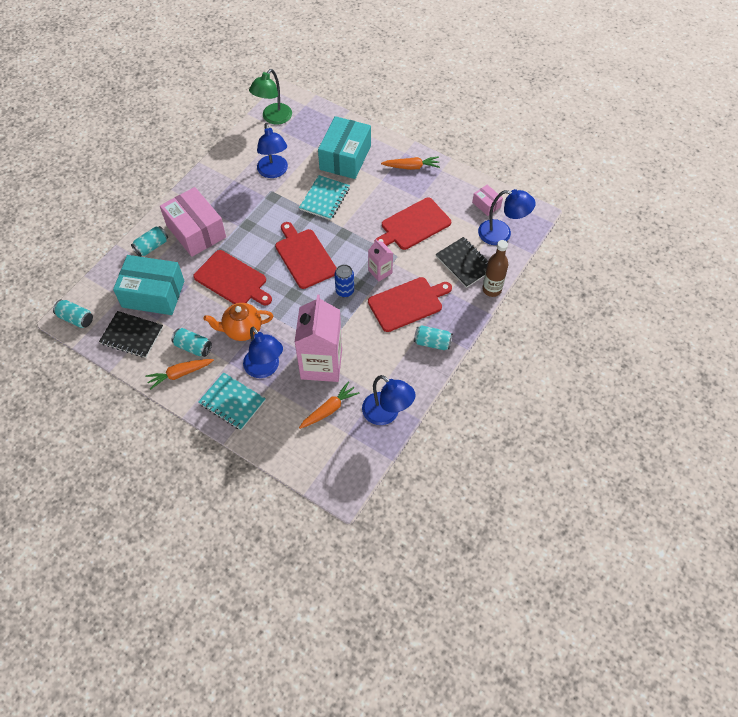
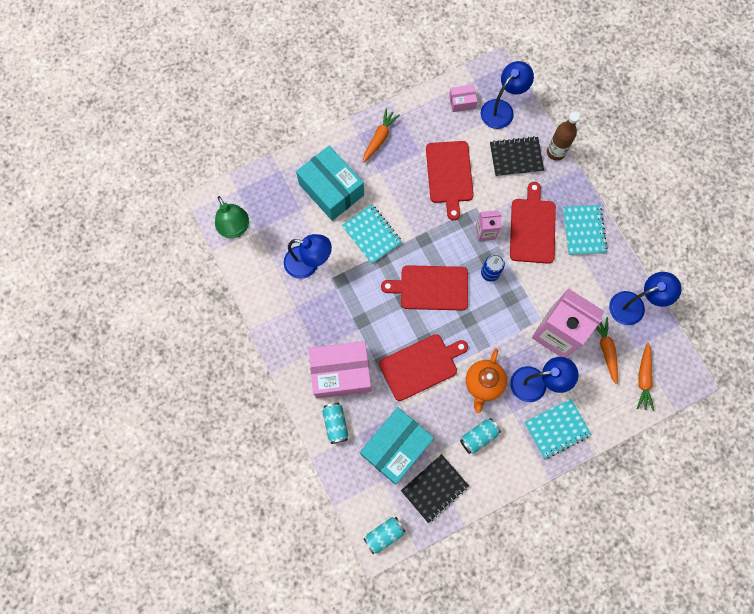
camera: 60 degrees left, 15 degrees up
(180, 374) = (502, 462): orange carrot -> orange carrot (643, 379)
(432, 342) = (583, 230): turquoise can -> turquoise notebook

